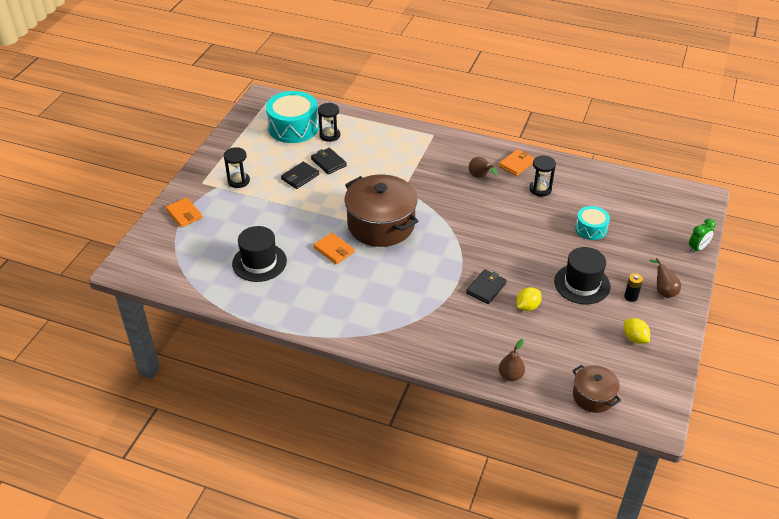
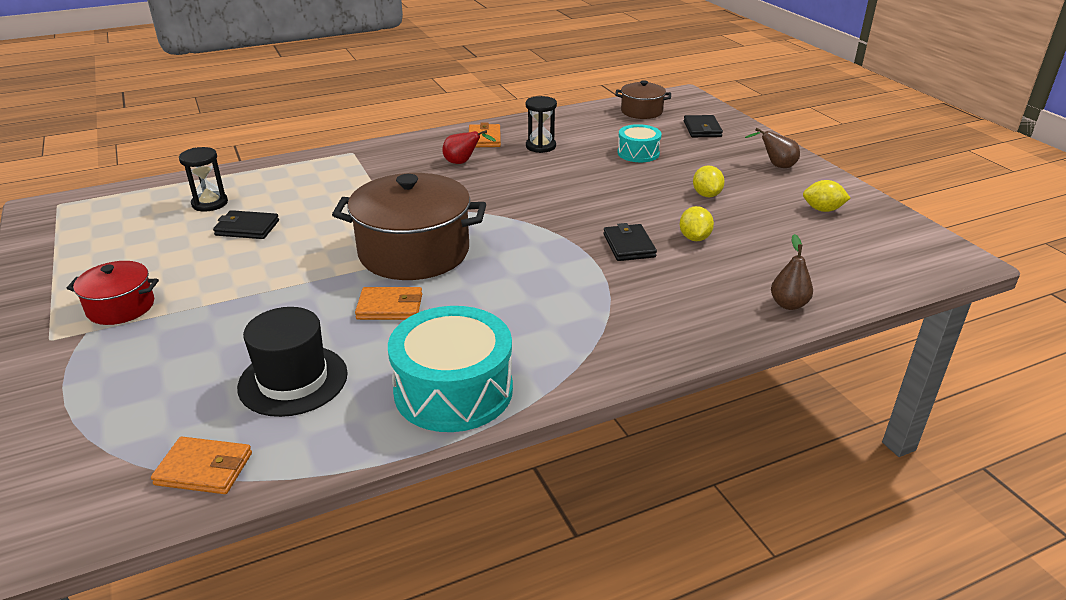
camera: 45 degrees left, 10 degrees down
(184, 214) = (63, 393): orange wallet -> orange wallet (204, 469)
(238, 181) = (121, 307): black hourglass -> red pot
(293, 127) = (139, 217): turquoise drum -> turquoise drum (453, 390)
(300, 177) = (223, 259): black wallet -> black wallet (702, 129)
(480, 177) = (463, 163): brown pear -> red pear
(582, 284) = (706, 195): black hat -> yellow lemon
(593, 396) = (881, 273): brown pot -> brown pot (641, 111)
(630, 297) = (761, 183): black battery -> none
(697, 248) = (743, 127): green clock -> none

